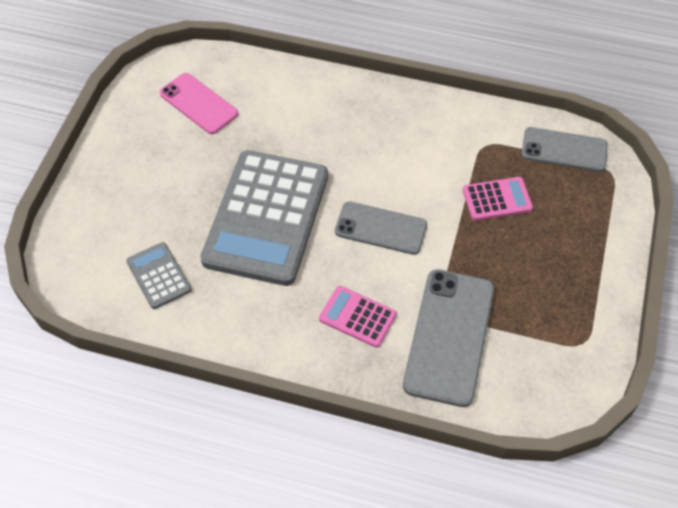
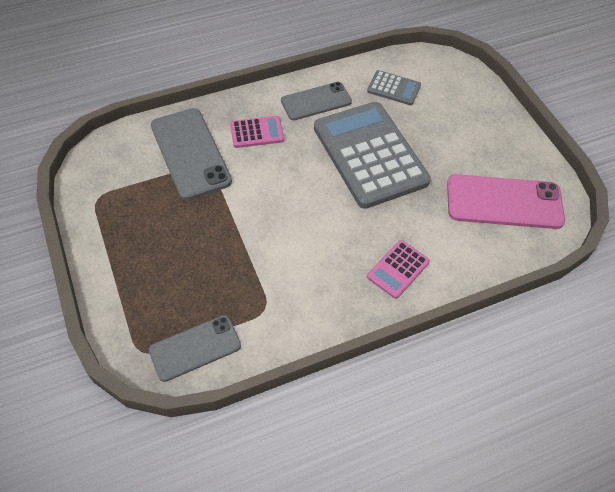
camera: 140 degrees right, 0 degrees up
(198, 104) = (504, 202): pink phone -> pink phone, size x1.53
(381, 228) = (289, 193): grey phone -> grey phone (316, 101)
(497, 199) = (222, 265): pink calculator -> pink calculator (398, 269)

